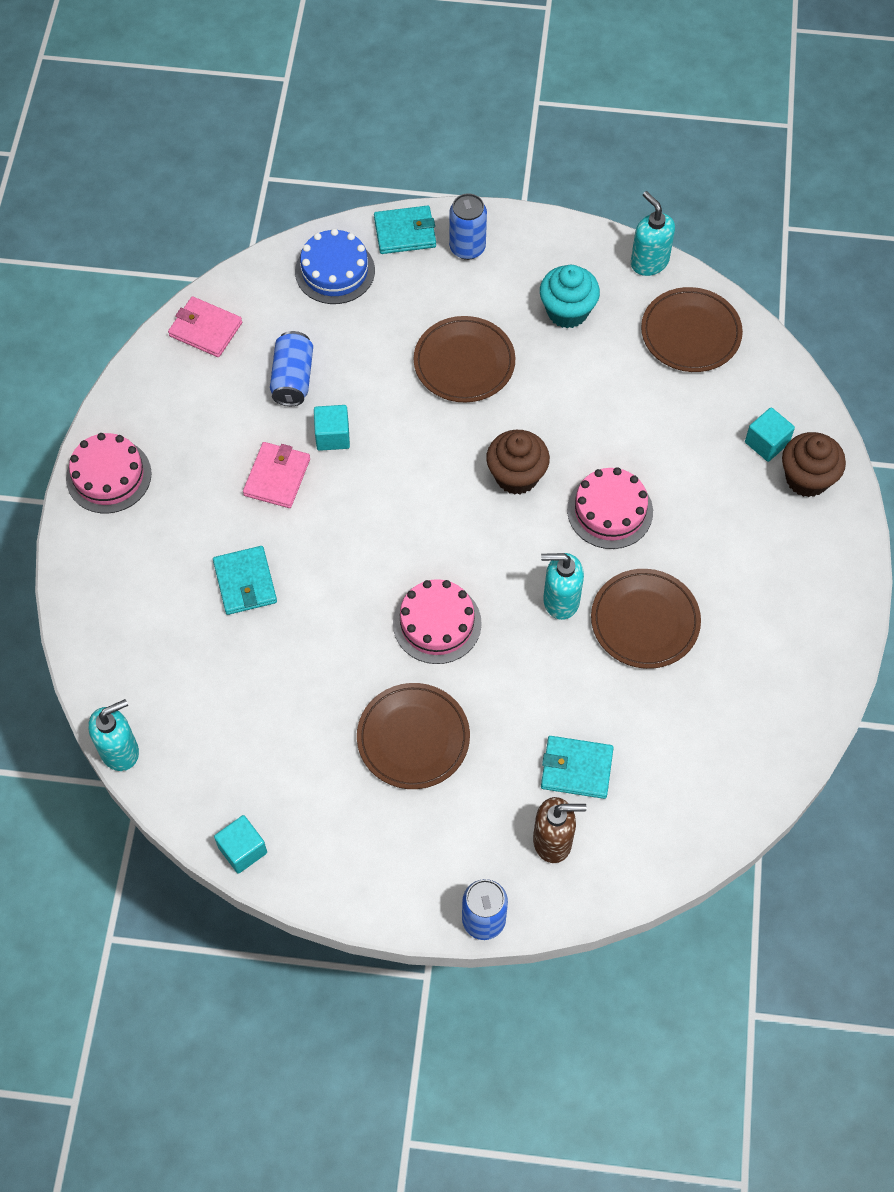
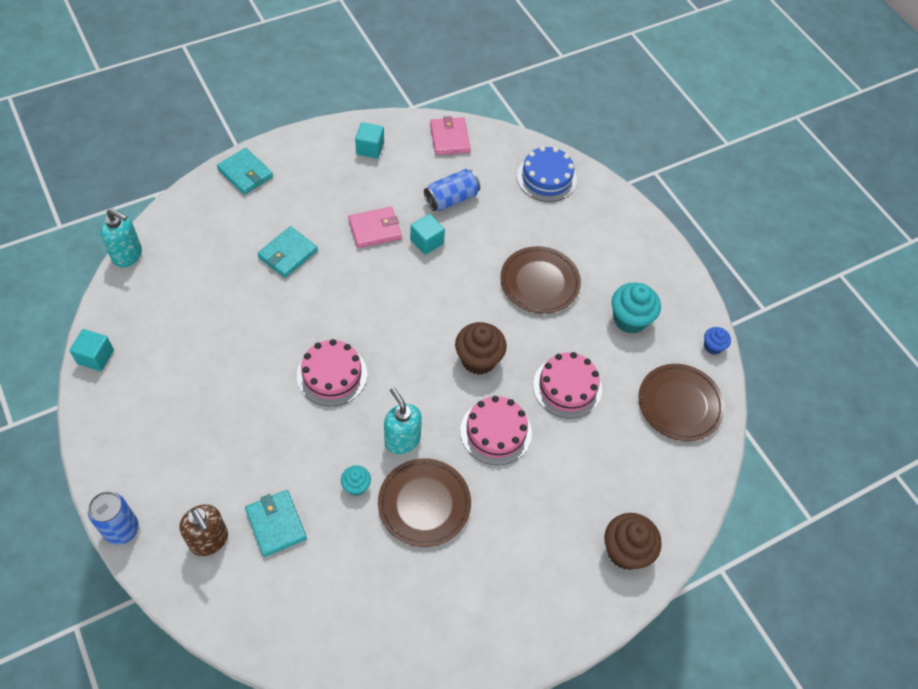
camera: 50 degrees right, 5 degrees down
(108, 476) = (312, 148): pink cake -> pink cake (567, 387)
(405, 232) = (607, 198): turquoise wallet -> turquoise wallet (245, 173)
(413, 738) = (236, 408): brown plate -> none
(467, 248) = (627, 237): blue can -> none
(584, 671) = (356, 486): none -> turquoise cupcake
(649, 262) = (713, 346): turquoise soap dispenser -> blue cupcake
(766, 443) = (633, 505): turquoise cube -> turquoise cube (370, 148)

